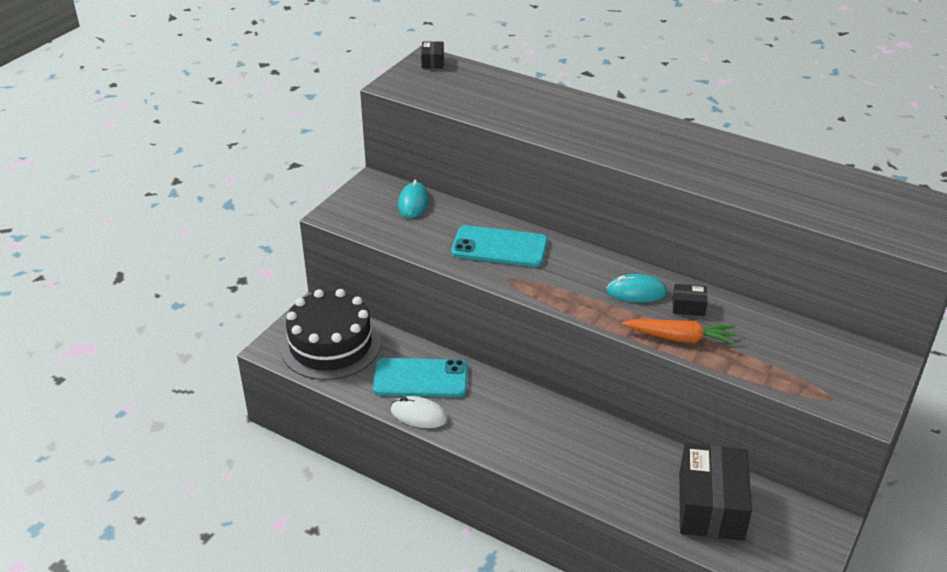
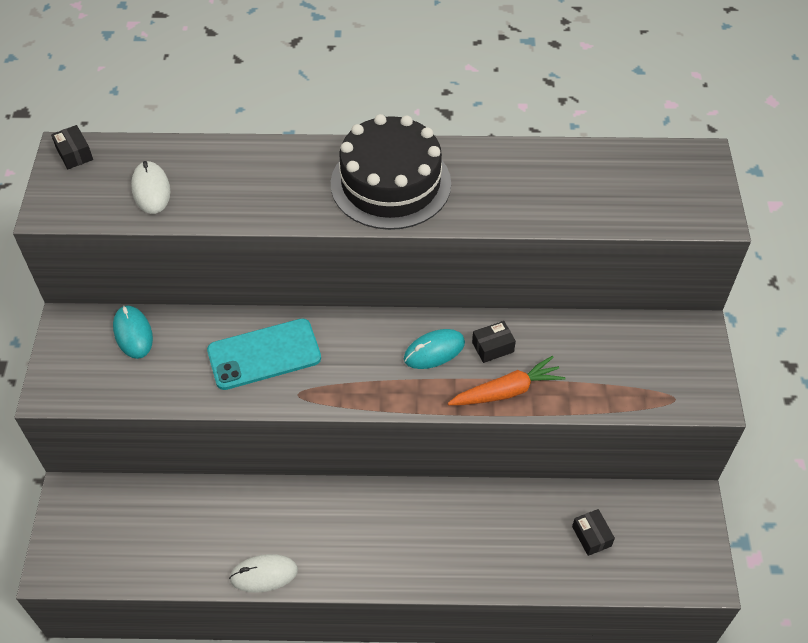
camera: 30 degrees left, 15 degrees up
(330, 345) = (116, 532): black cake -> black cake (390, 183)
(420, 378) = (239, 527): turquoise phone -> none
(470, 95) = (151, 190): none -> white mouse
(711, 506) = (591, 536): black box -> black box, size x0.43

